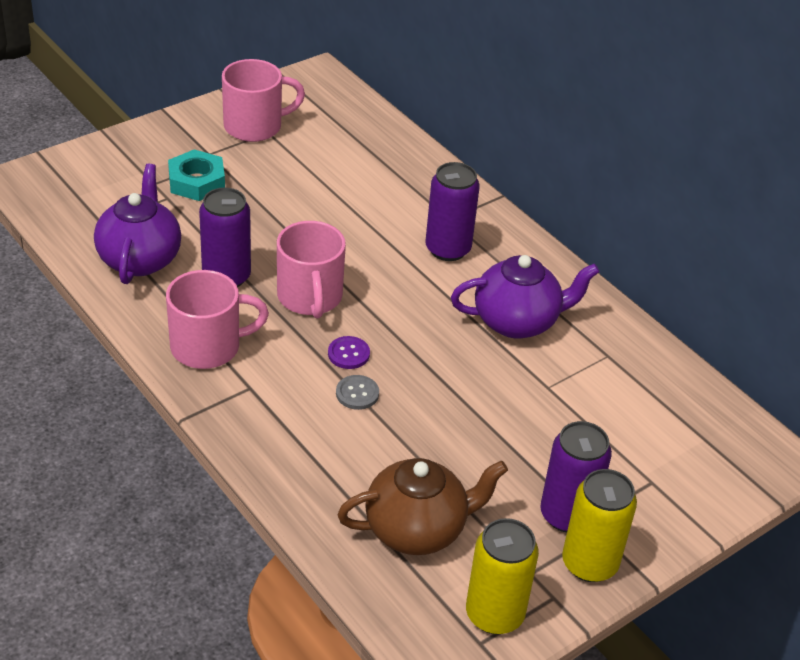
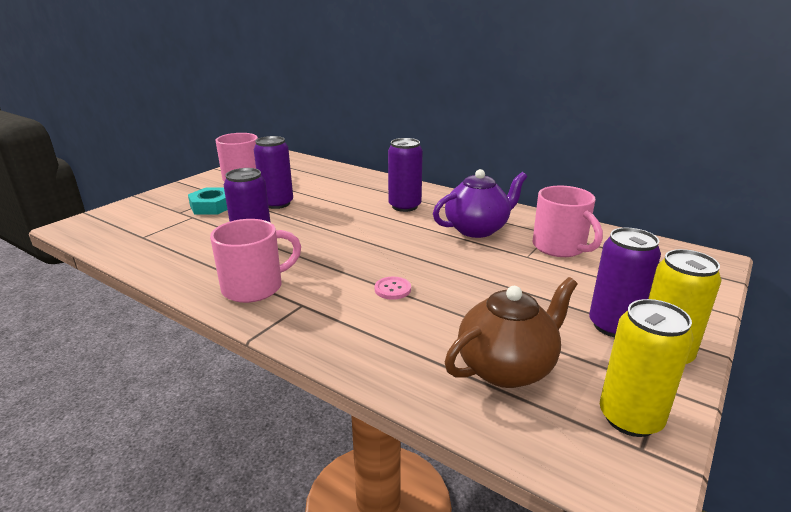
camera: 15 degrees left, 15 degrees down
(140, 259) = (179, 249): purple teapot -> none
(281, 198) = (277, 203): none -> purple can
(310, 297) = (323, 245): pink mug -> pink mug (560, 247)
(348, 354) = (371, 268): purple button -> none
(357, 393) = (392, 289): grey button -> pink button

